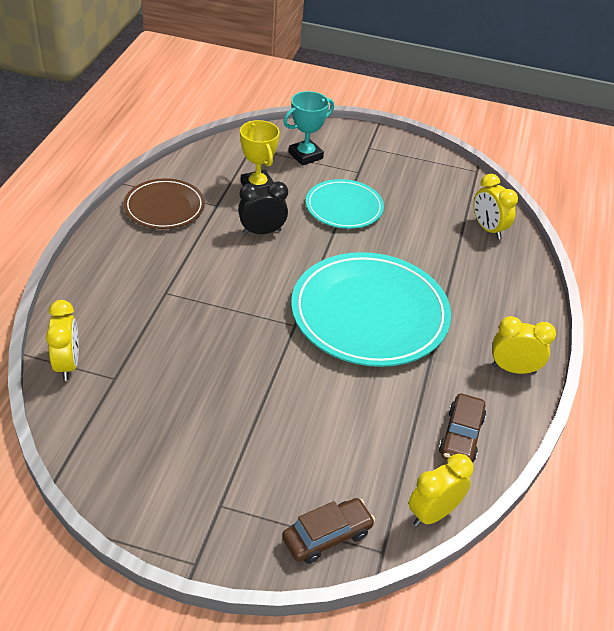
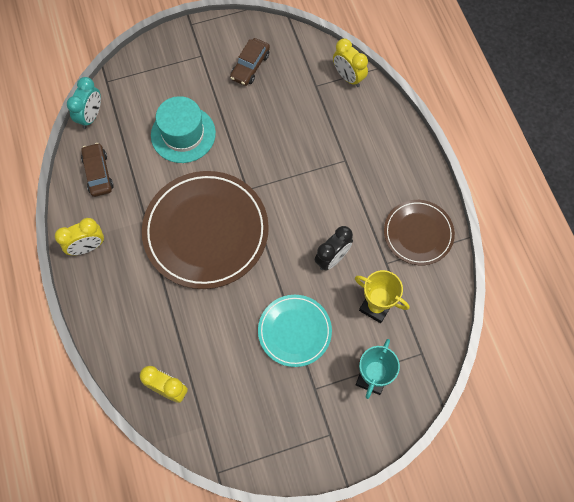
camera: 150 degrees right, 25 degrees up
(323, 419) = (183, 134): none -> turquoise hat
(327, 536) = (138, 72): brown car -> brown car (250, 66)
(369, 314) = (206, 231): turquoise plate -> brown plate
(433, 513) = (91, 116): yellow clock -> turquoise clock

